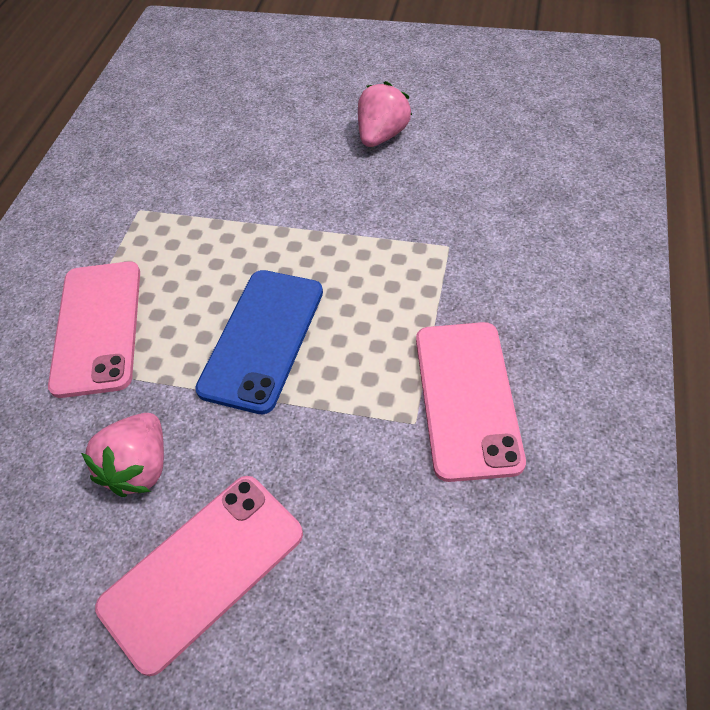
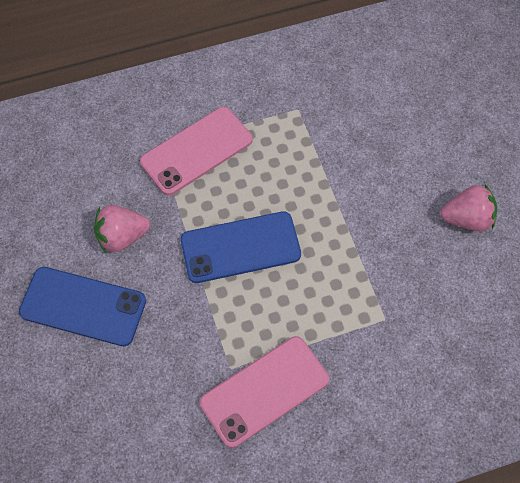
camera: 55 degrees right, 10 degrees up
(202, 569) = (83, 306): pink phone -> blue phone

